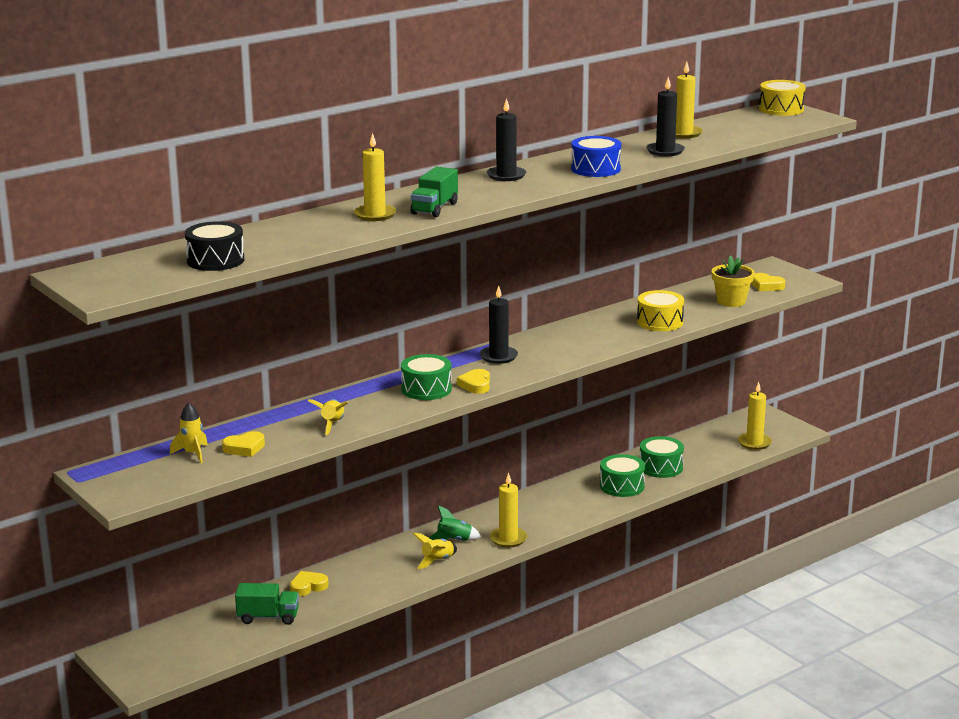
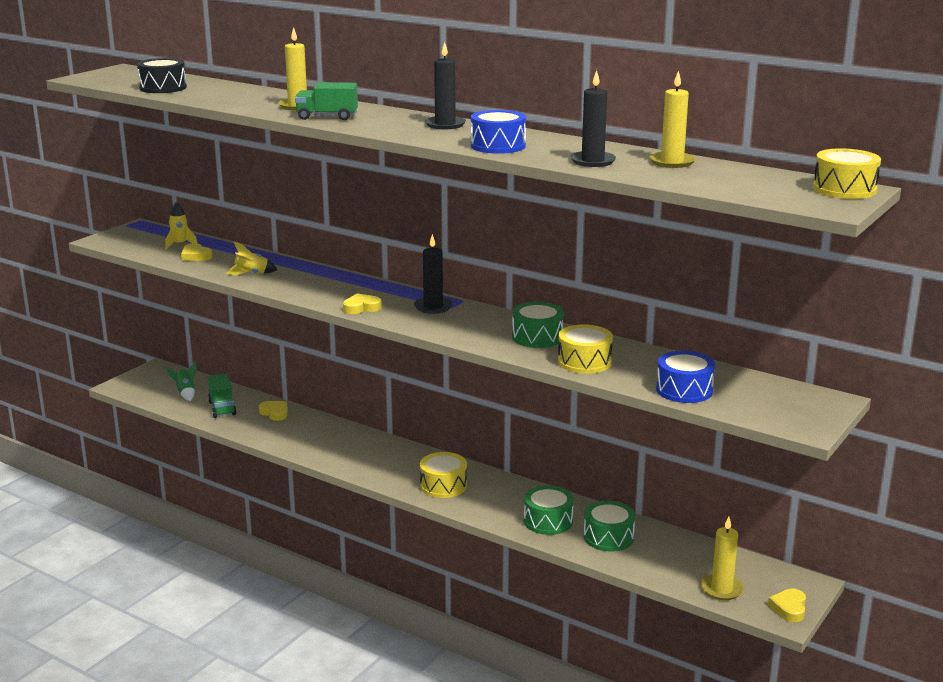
camera: 70 degrees right, 0 degrees up
(426, 389) = (341, 292): green drum -> green drum (537, 337)
(437, 561) = (343, 456): yellow rocket -> none
(454, 540) = (384, 456): green rocket -> green rocket (185, 393)
(508, 539) = (400, 480): yellow candle -> none
(531, 520) = (443, 485): none -> yellow drum
(731, 301) = (684, 390): yellow flower pot -> blue drum
(766, 286) = (758, 404): yellow heart -> yellow heart (789, 608)

